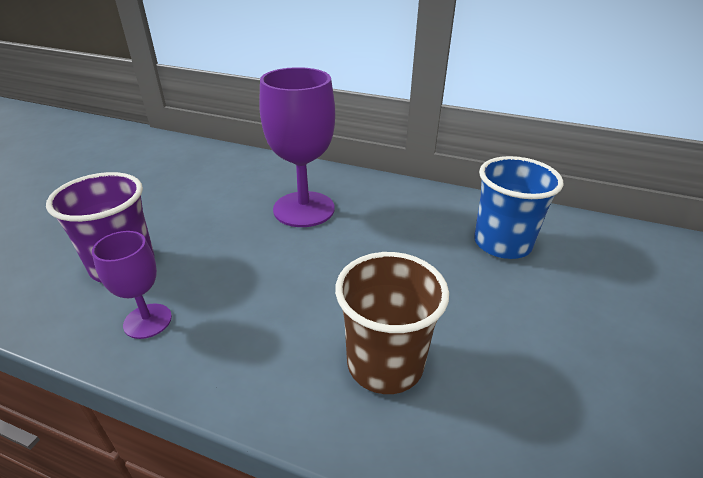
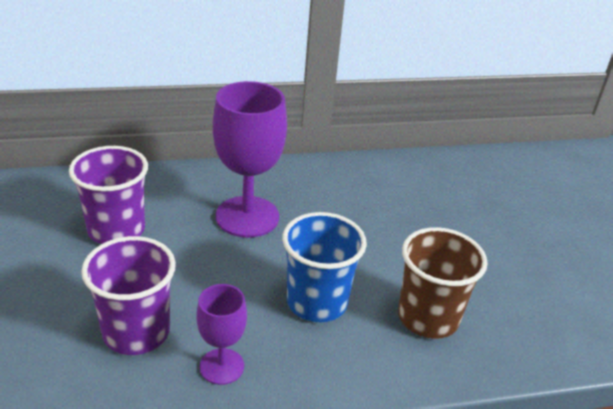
camera: 35 degrees left, 0 degrees up
(198, 188) = (116, 230): none -> purple cup
(502, 243) = (429, 194): blue cup -> blue cup (317, 302)

